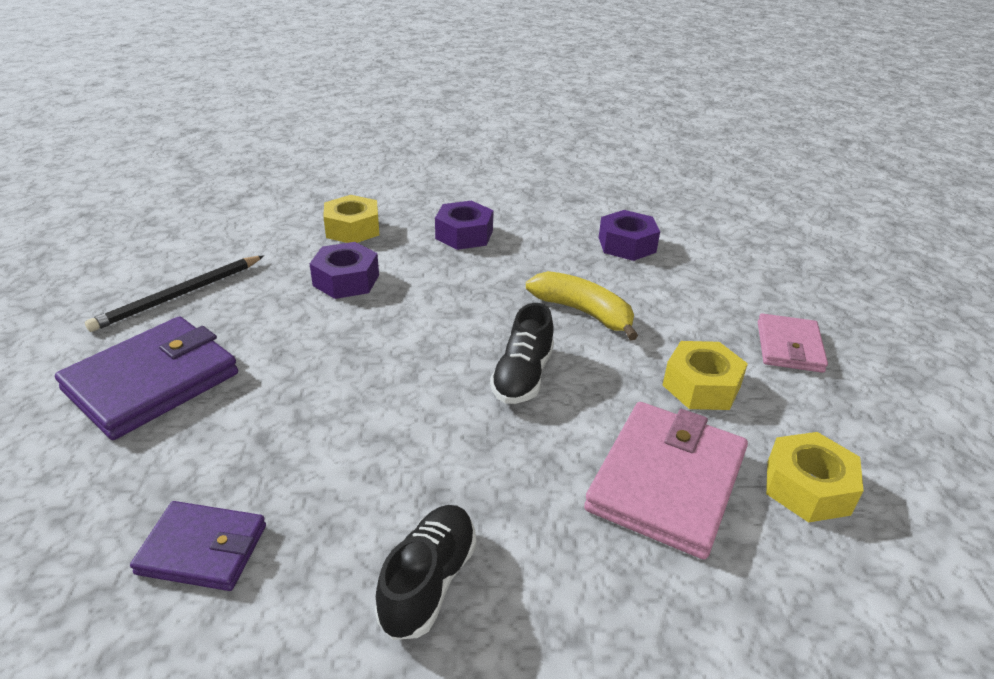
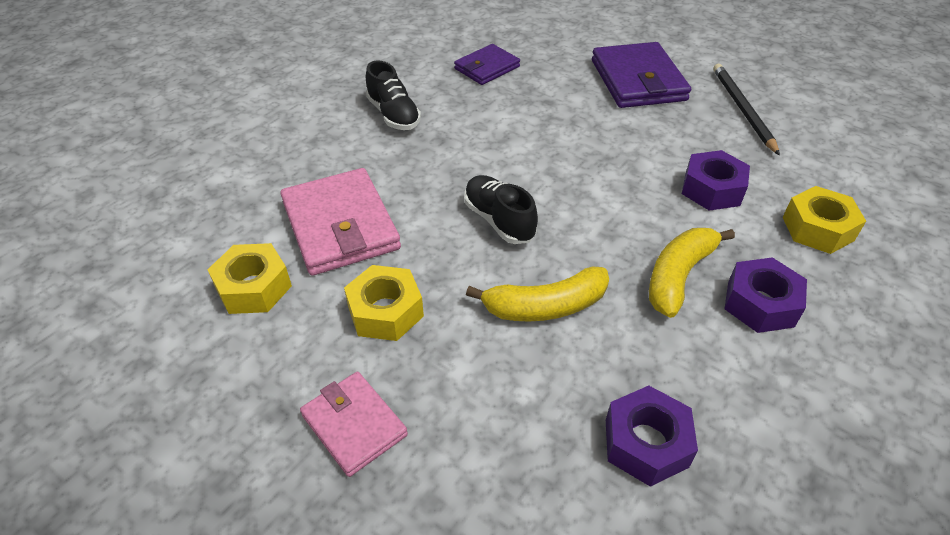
camera: 130 degrees right, 10 degrees up
(476, 268) = (678, 276): none -> yellow banana

